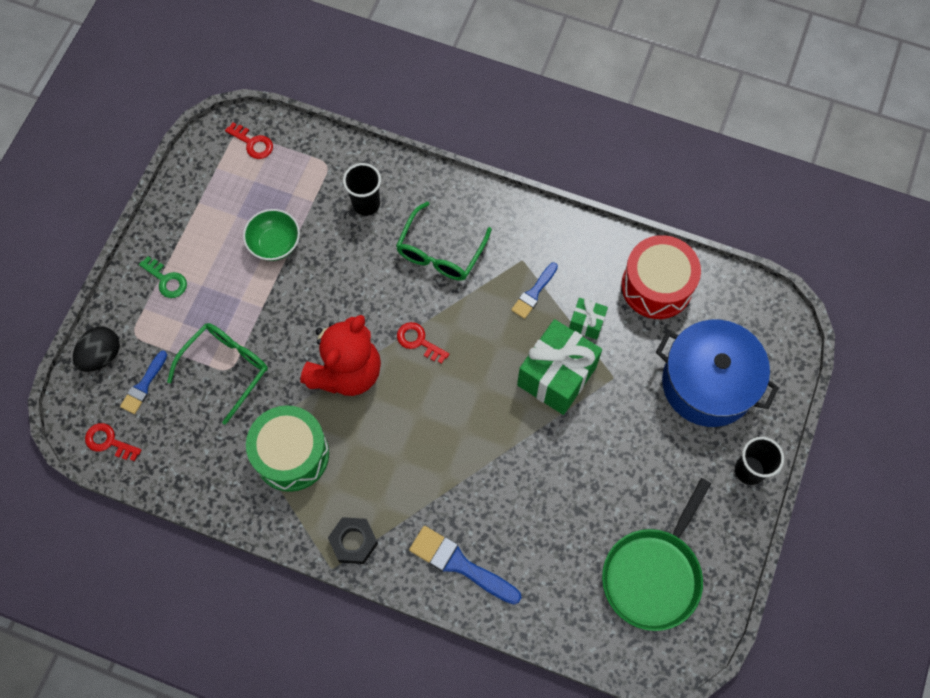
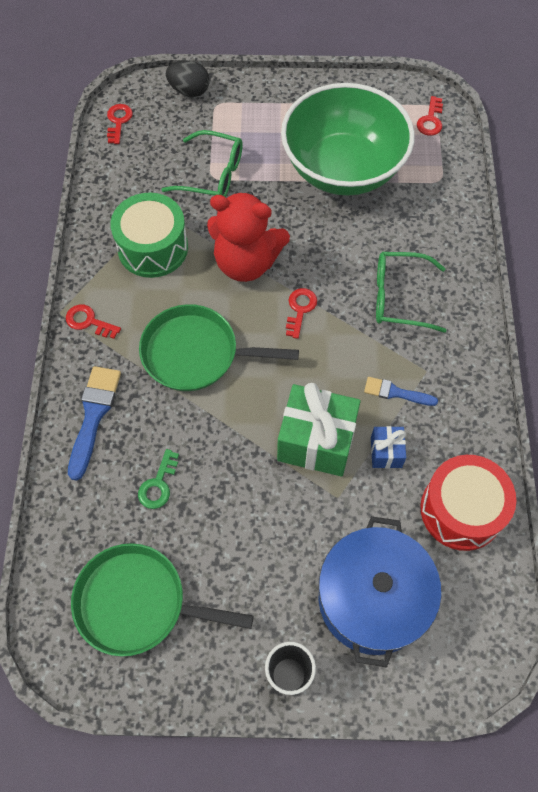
camera: 70 degrees right, 5 degrees down
(143, 385) = (175, 126): blue brush -> none
(166, 280) = (273, 108): green key -> green key (158, 484)
(275, 244) = (343, 168): green bowl -> green bowl, size x2.38
(353, 542) = (88, 321): black nut -> red key
(366, 204) = (417, 222): black cup -> none
(429, 450) = (196, 353): none -> green pan
(586, 323) = (386, 452): green gift -> blue gift

